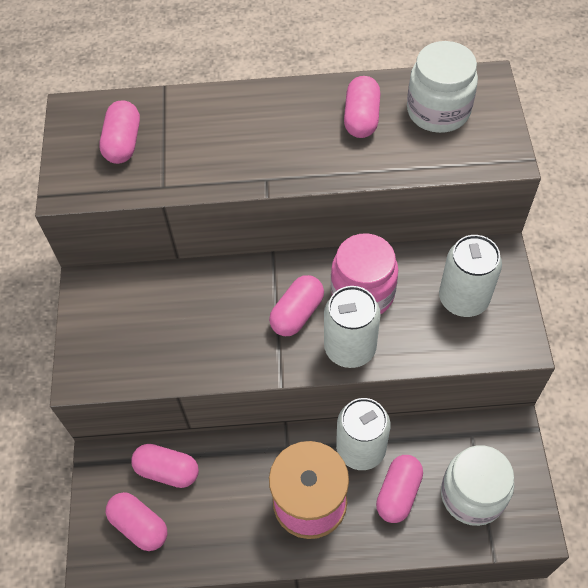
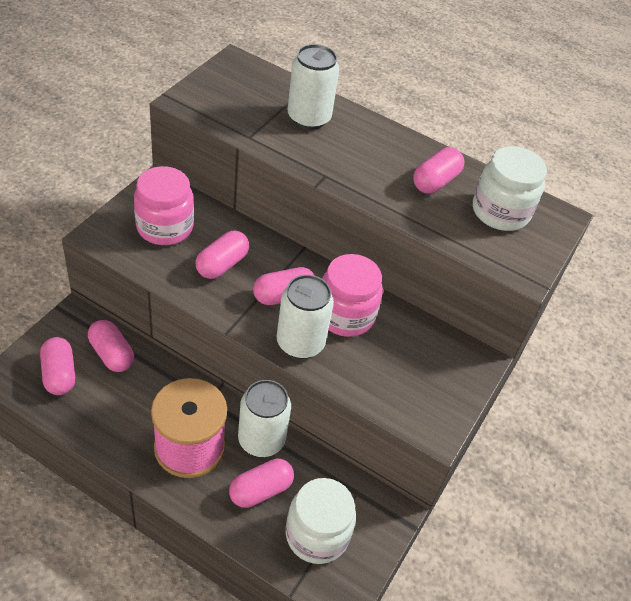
camera: 25 degrees right, 10 degrees down
(123, 143) = (249, 97): pink capsule -> pink capsule (222, 264)
(134, 323) = (165, 227): none -> pink jar
(463, 299) = (420, 370): white can -> white can (309, 118)

